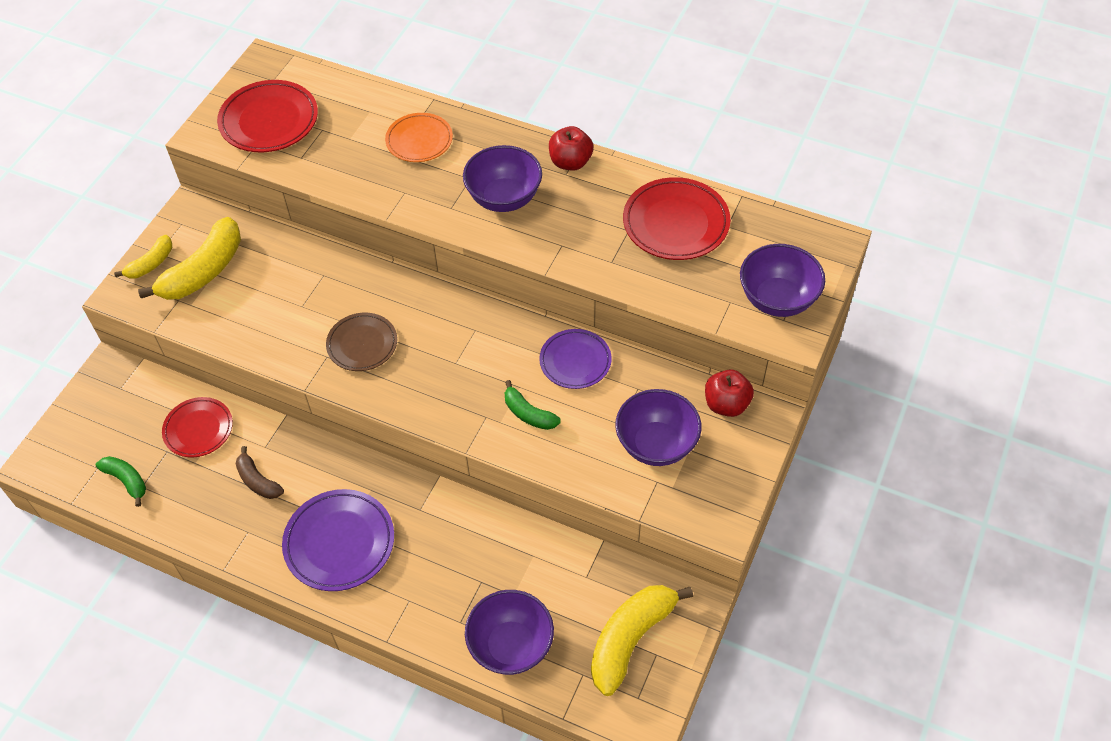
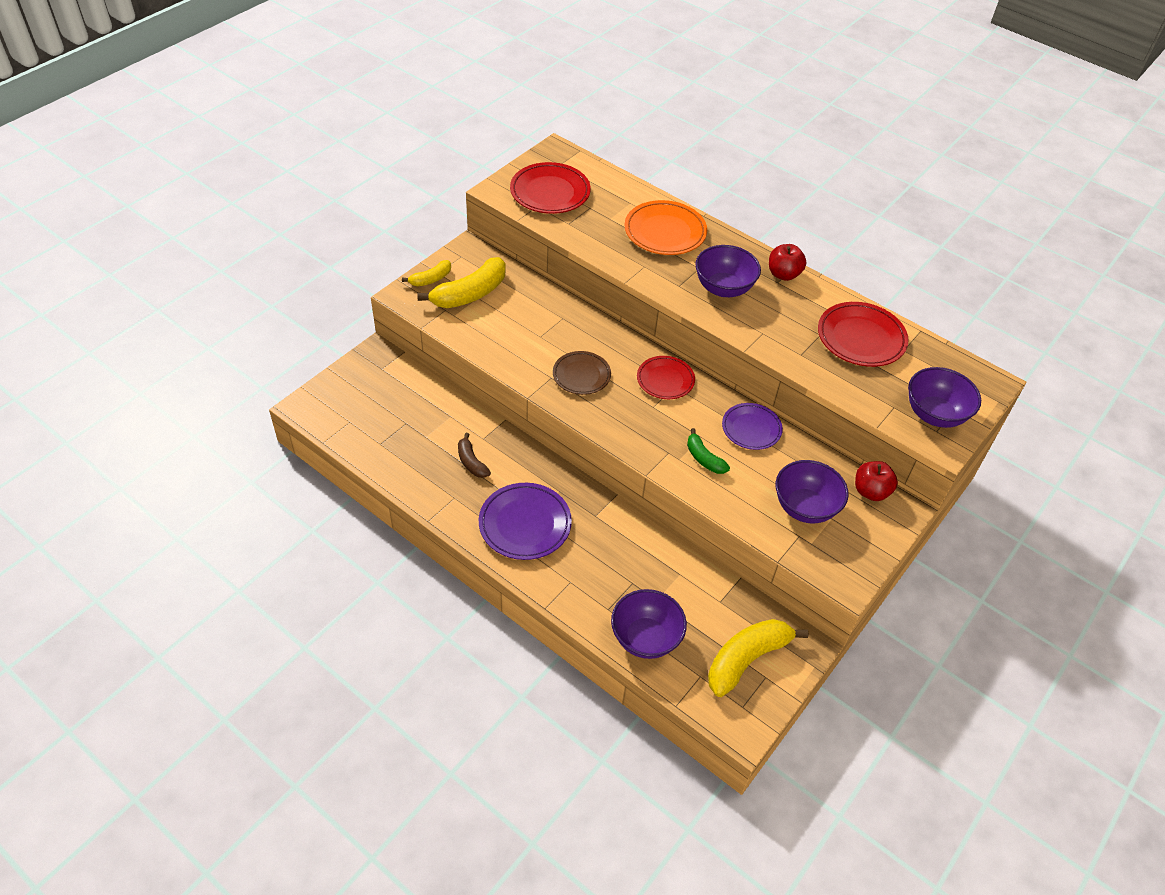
camera: 10 degrees right, 5 degrees down
(127, 481) = (370, 437): green banana -> none
(198, 429) = (434, 413): red plate -> red plate (665, 380)
(419, 141) = (665, 232): orange plate -> orange plate, size x1.50

